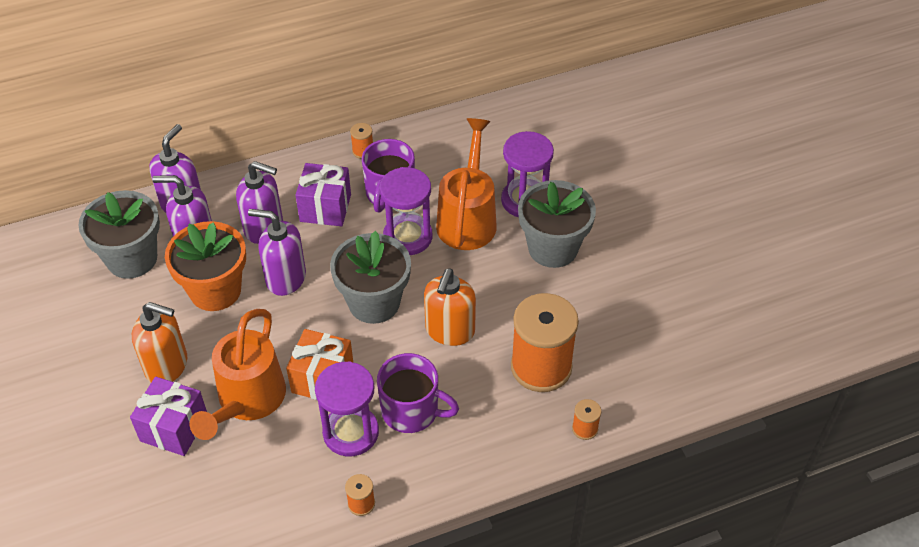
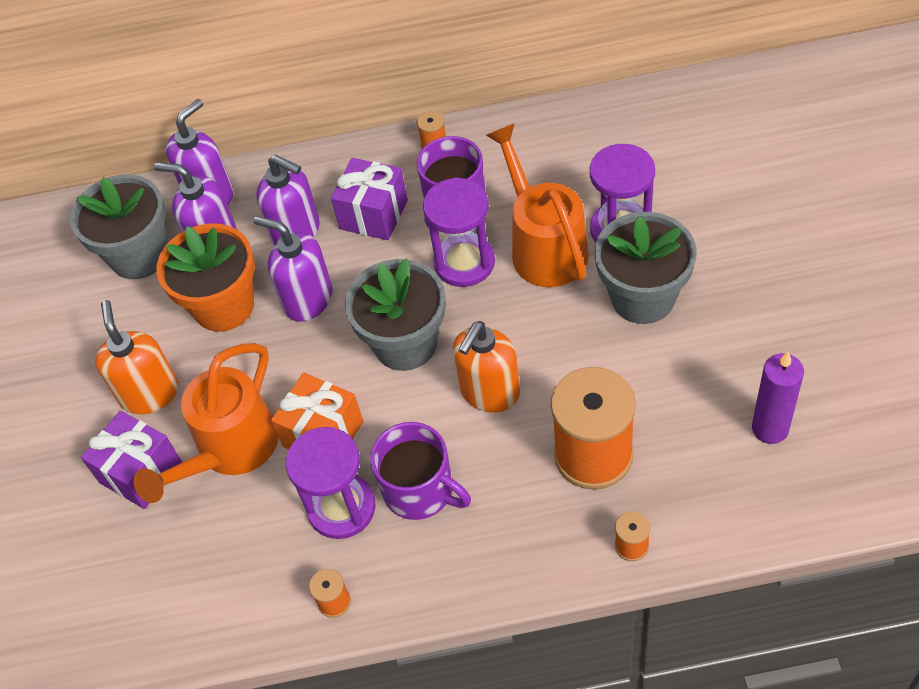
camera: 20 degrees right, 5 degrees up
(167, 366) = (149, 393): orange soap dispenser -> orange soap dispenser turned 135 degrees counterclockwise
(468, 218) = (544, 246): orange watering can -> orange watering can turned 45 degrees counterclockwise
(668, 331) = (770, 428): none -> purple candle

